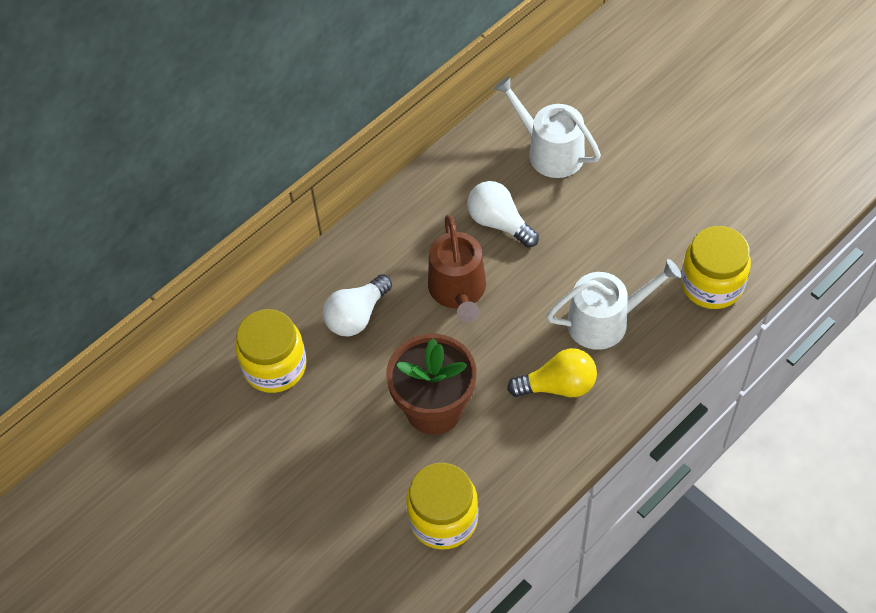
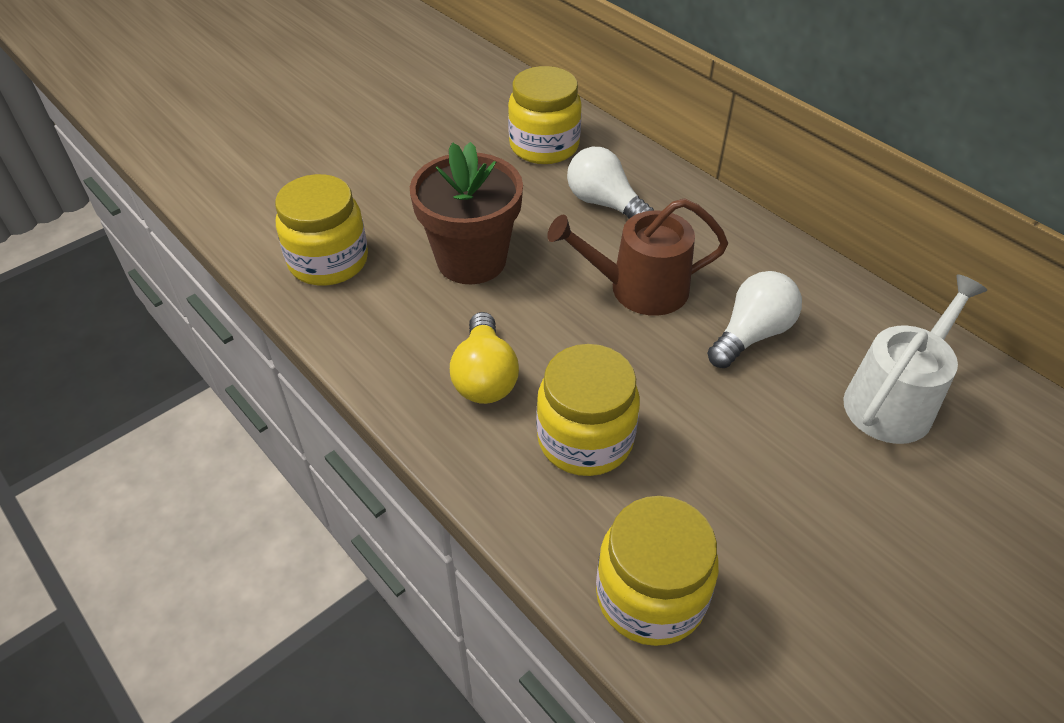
camera: 90 degrees right, 10 degrees down
(605, 321) = (585, 439): white watering can -> yellow jar

